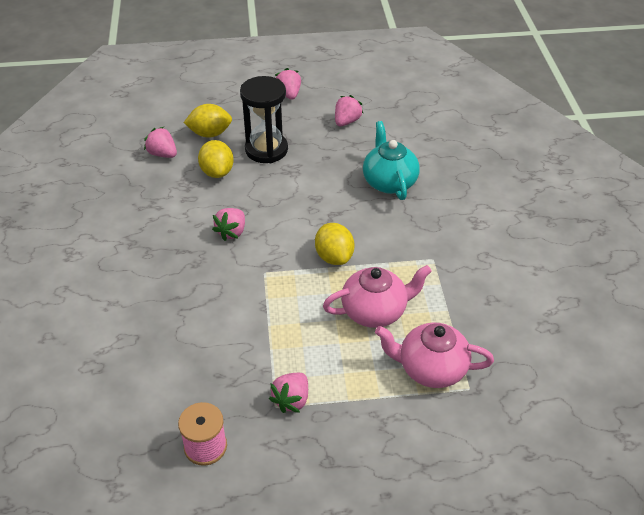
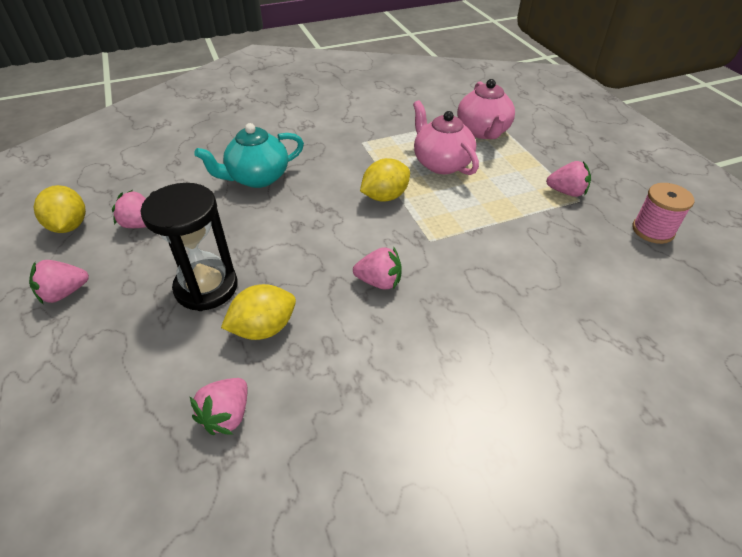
camera: 105 degrees left, 0 degrees up
(210, 134) = (167, 364): yellow lemon -> yellow lemon (69, 226)

